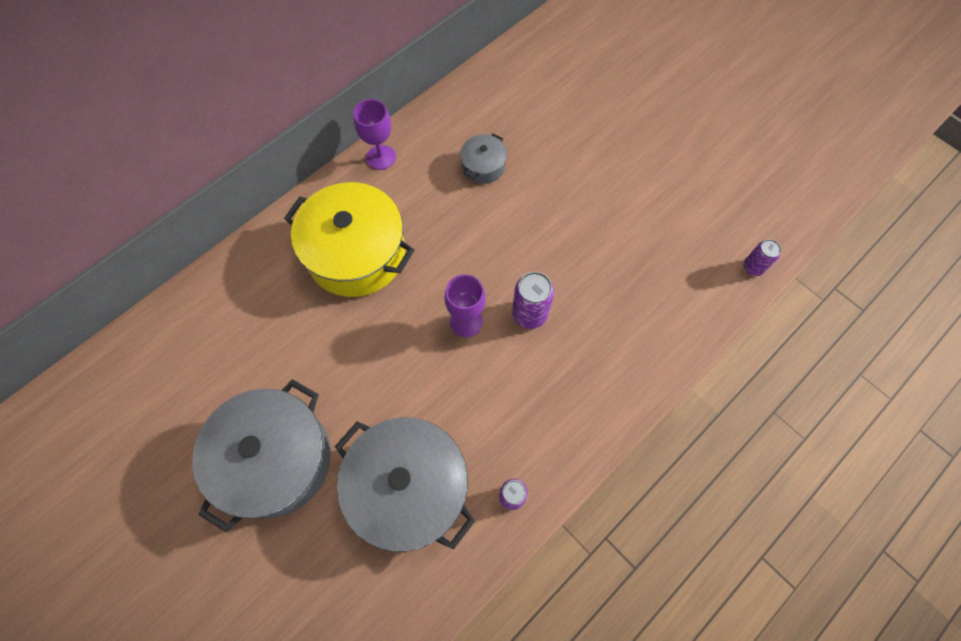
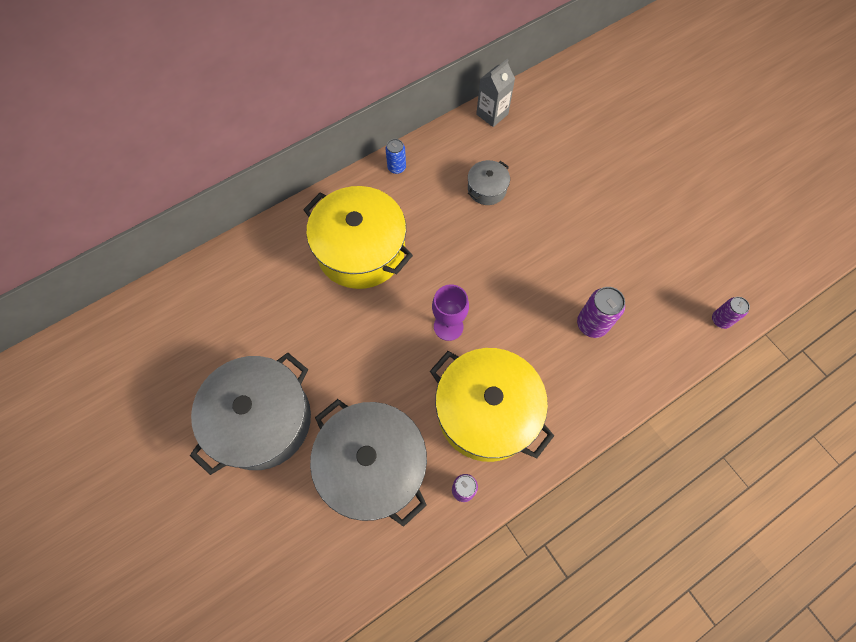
camera: 10 degrees right, 0 degrees up
(381, 157) = (396, 167): purple goblet -> blue can
(475, 85) = (492, 114): none -> grey carton
(523, 407) = (486, 412): none -> yellow pot
(529, 314) = (506, 329): purple can -> purple can (592, 324)

